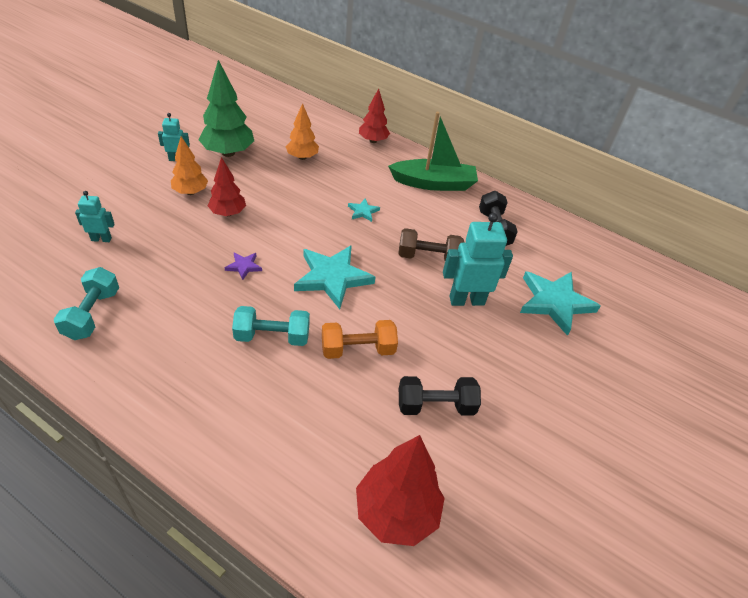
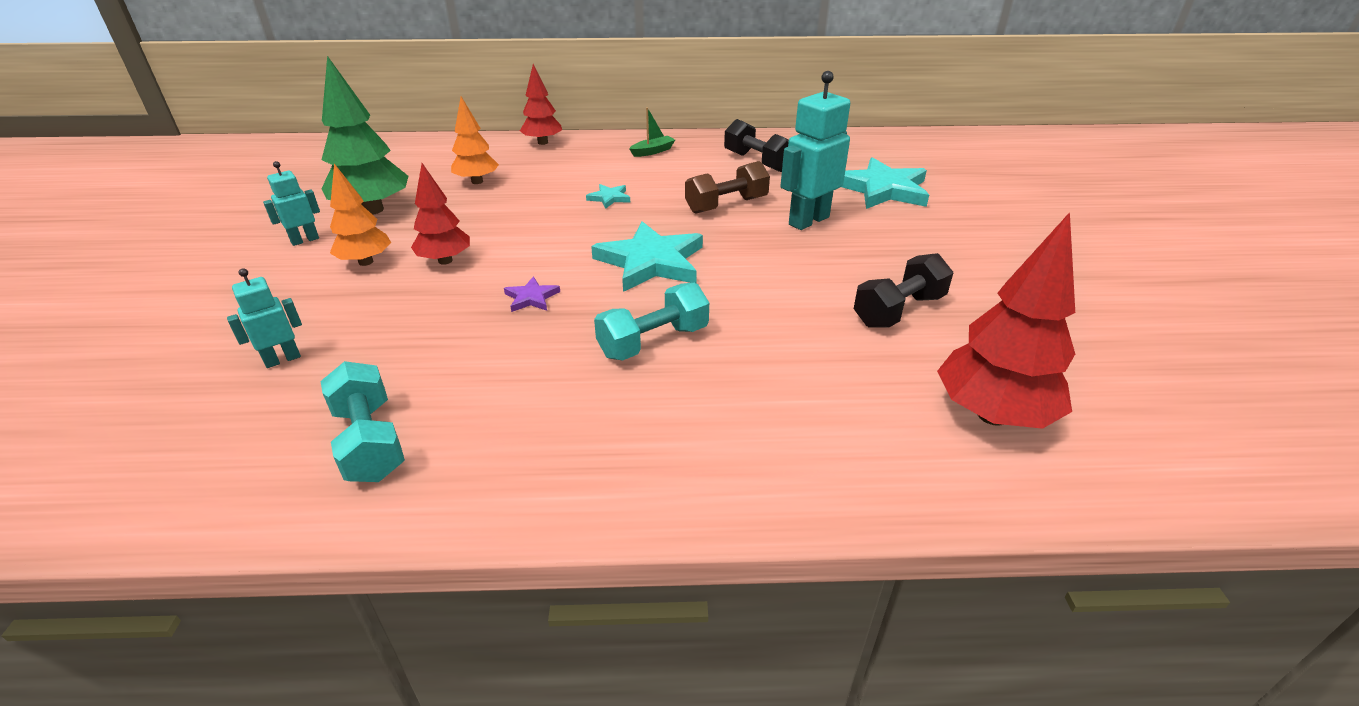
camera: 30 degrees left, 10 degrees down
(358, 349) = (762, 306): orange dumbbell -> none
(433, 183) = (652, 151): green boat -> green boat, size x0.45

